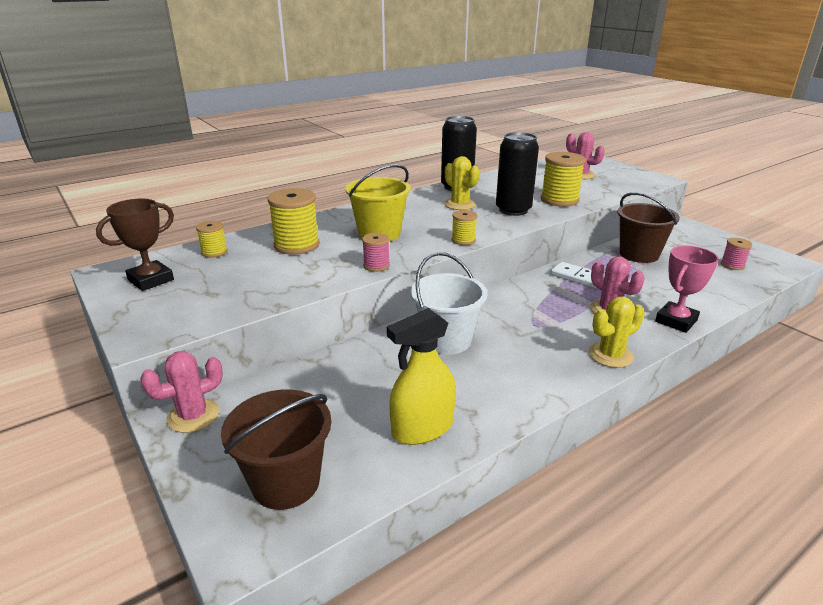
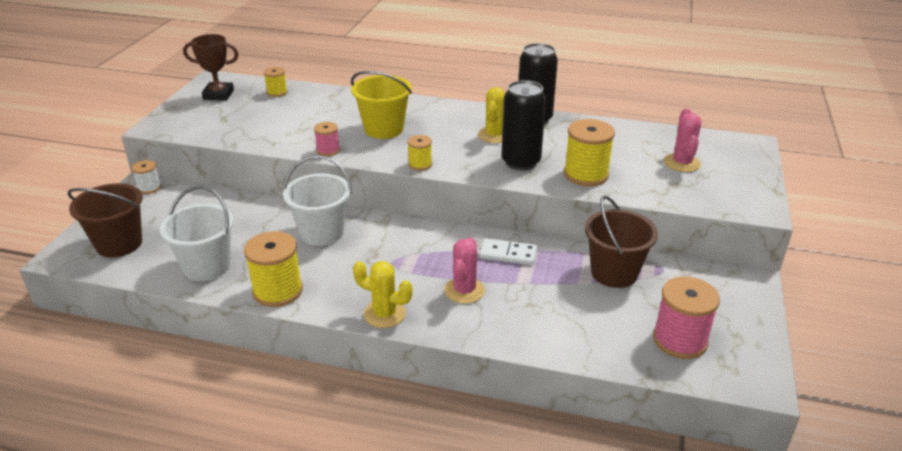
camera: 50 degrees right, 5 degrees up
(193, 416) = (149, 188): pink cactus -> white spool
(296, 245) = (323, 111): yellow spool -> yellow spool (278, 291)
(422, 428) = (207, 266): yellow spray bottle -> white bucket
(577, 277) = (508, 254): white domino -> white domino turned 75 degrees counterclockwise
(676, 321) = (490, 333): pink trophy -> none
(732, 265) = (680, 340): pink spool -> pink spool, size x1.83

